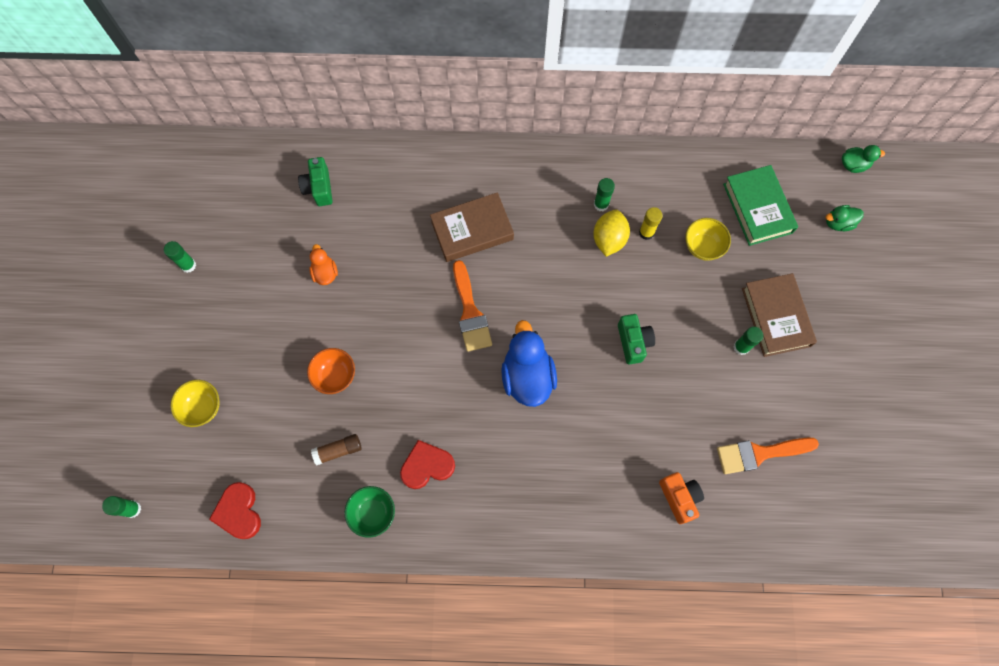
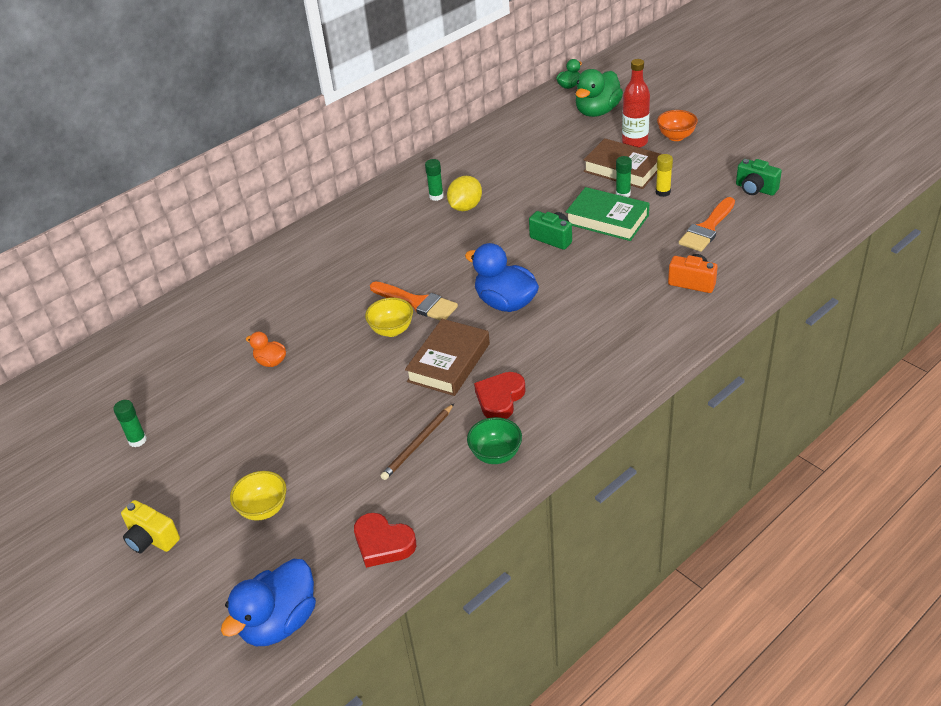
camera: 40 degrees left, 30 degrees down
(126, 364) = (151, 539): none -> yellow camera
(132, 509) = (279, 622): green glue stick -> blue duck
(319, 188) = (203, 324): green camera -> green camera (755, 189)
(335, 376) = (357, 407): orange bowl -> orange bowl (676, 137)
(338, 450) = (418, 444): brown glue stick -> brown pencil
(472, 230) = (360, 265): brown book -> brown book (448, 362)
(609, 239) = (465, 207): yellow lemon -> yellow lemon turned 60 degrees clockwise
(646, 232) = (486, 188): yellow glue stick -> yellow glue stick (663, 192)
(702, 247) = (531, 171): yellow bowl -> yellow bowl (392, 330)
(757, 208) = (540, 135): green book -> green book (607, 219)
(823, 294) = (634, 142): none -> red bottle
(838, 223) = (597, 111): green duck -> green duck, size x1.92

